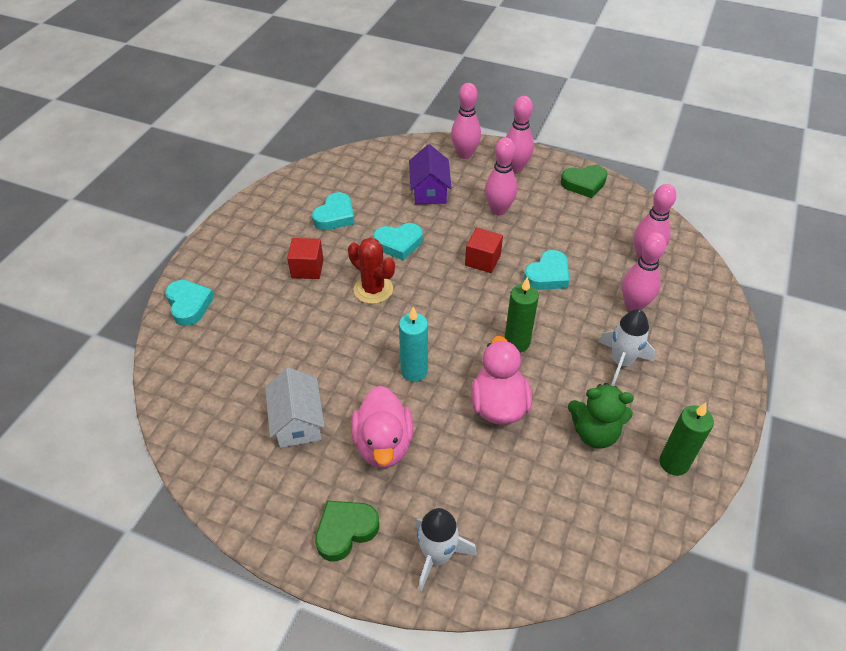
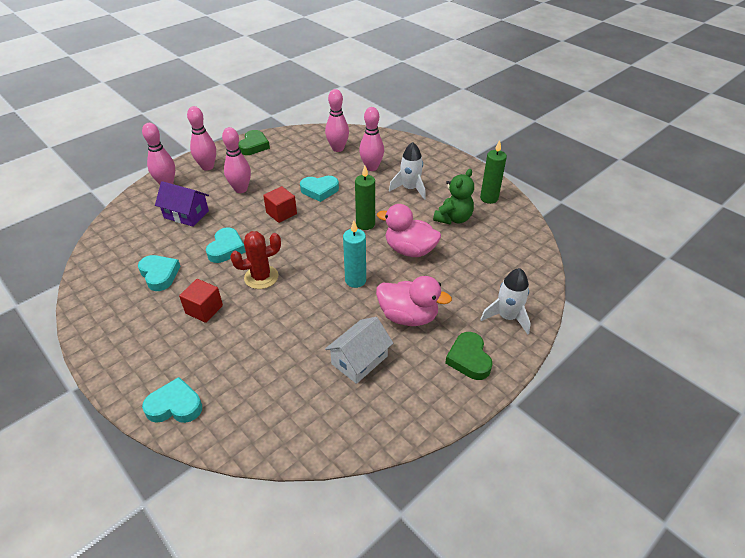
camera: 65 degrees left, 5 degrees down
(297, 421) = (359, 360): white house -> white house turned 60 degrees counterclockwise
(547, 275) = (319, 190): turquoise heart -> turquoise heart turned 105 degrees clockwise

